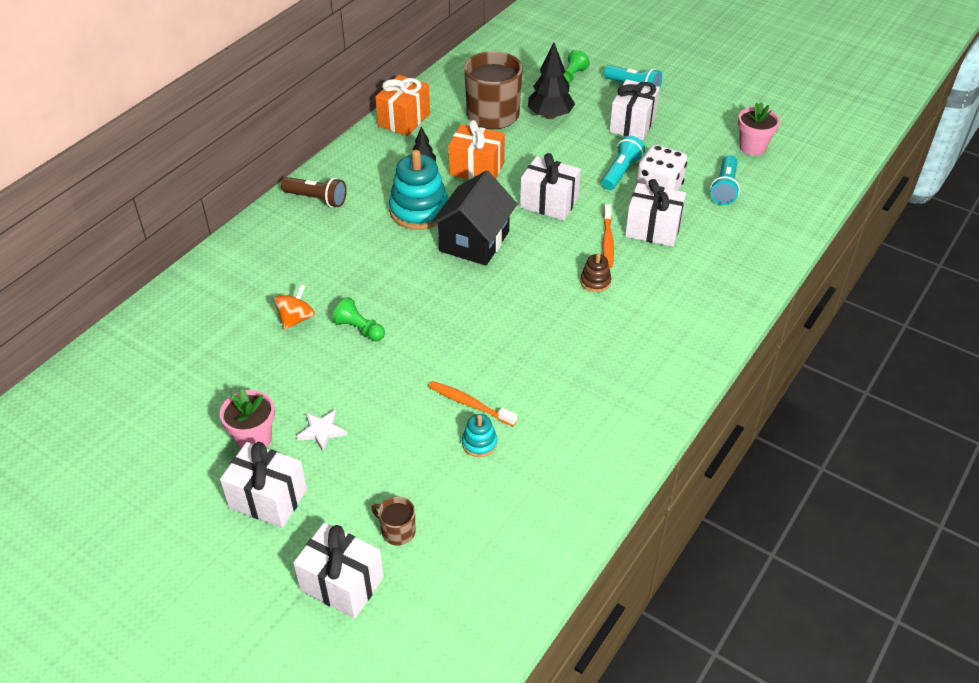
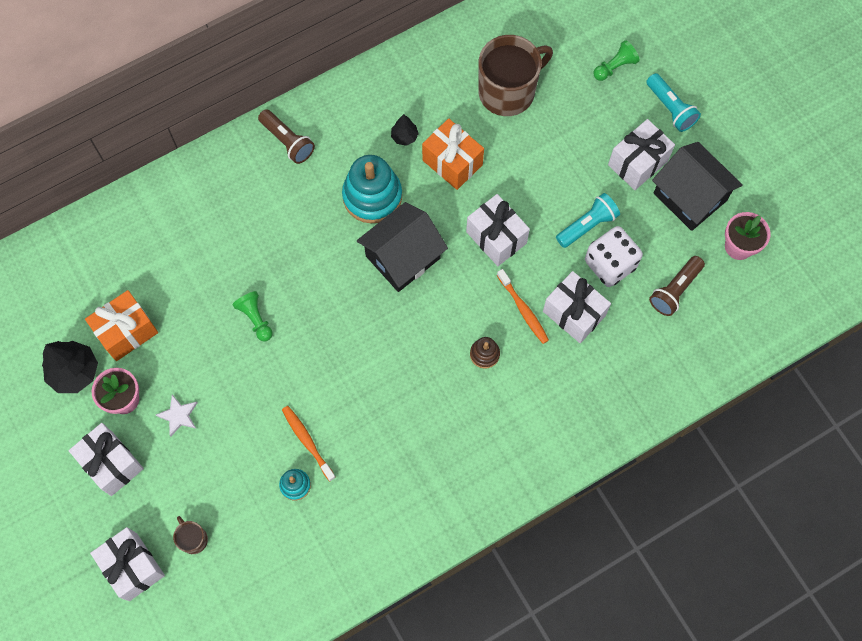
camera: 25 degrees right, 25 degrees up
(296, 319) = (208, 283): orange spinning top -> none
(404, 119) = (416, 63): orange gift -> orange gift (126, 331)
(550, 116) = (562, 116): black tree -> black tree (75, 372)
(607, 241) = (523, 310): orange toothbrush -> orange toothbrush turned 60 degrees counterclockwise
(690, 131) = (690, 197): none -> black house
(724, 188) = (675, 290): turquoise flashlight -> brown flashlight

